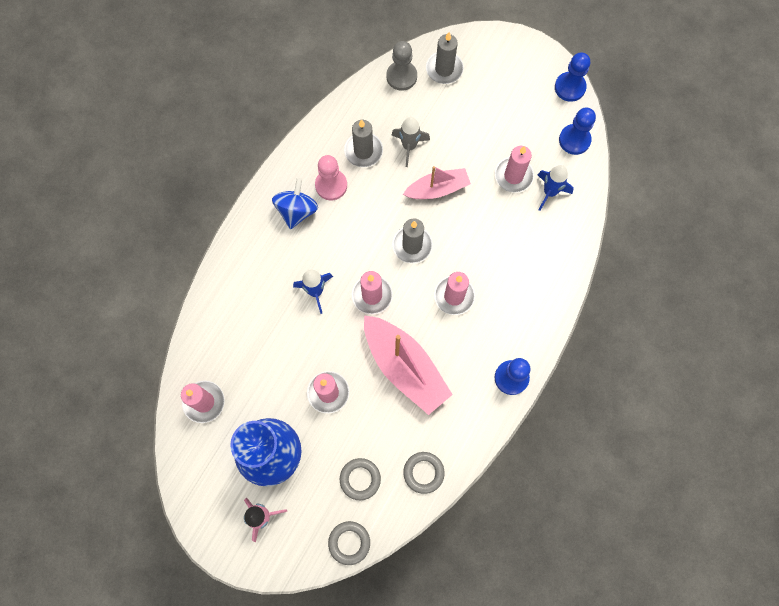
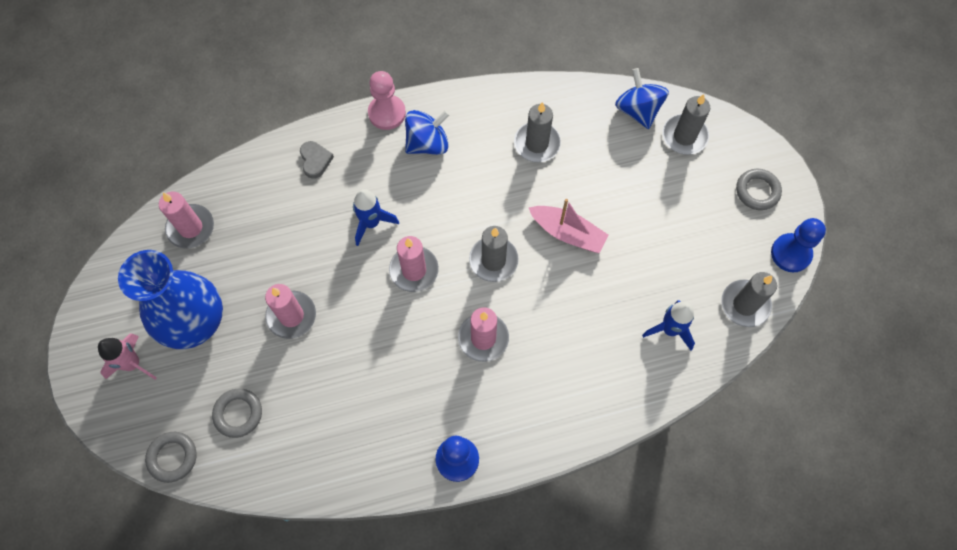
camera: 45 degrees right, 5 degrees down
(237, 286) = (315, 160): none -> grey heart
(331, 185) = (478, 148): pink pawn -> pink pawn (387, 113)
(401, 76) = (638, 110): grey pawn -> blue spinning top
(405, 367) = (375, 357): pink boat -> none
(409, 146) = (581, 175): grey rocket -> none
(423, 472) = (294, 463): grey ring -> grey ring (757, 191)
(513, 176) = (650, 284): pink candle -> none
(574, 140) = (745, 304): blue pawn -> grey candle

